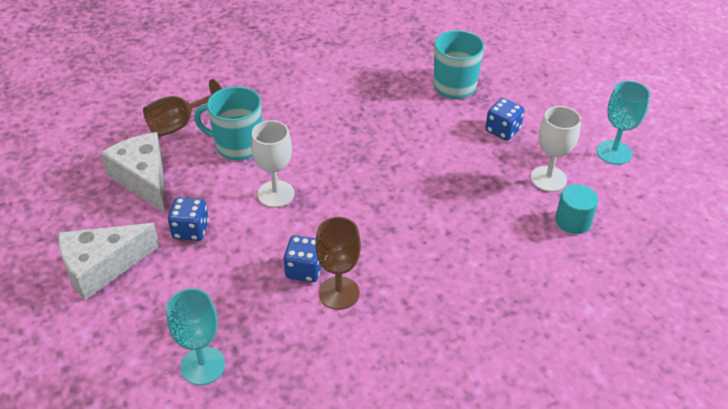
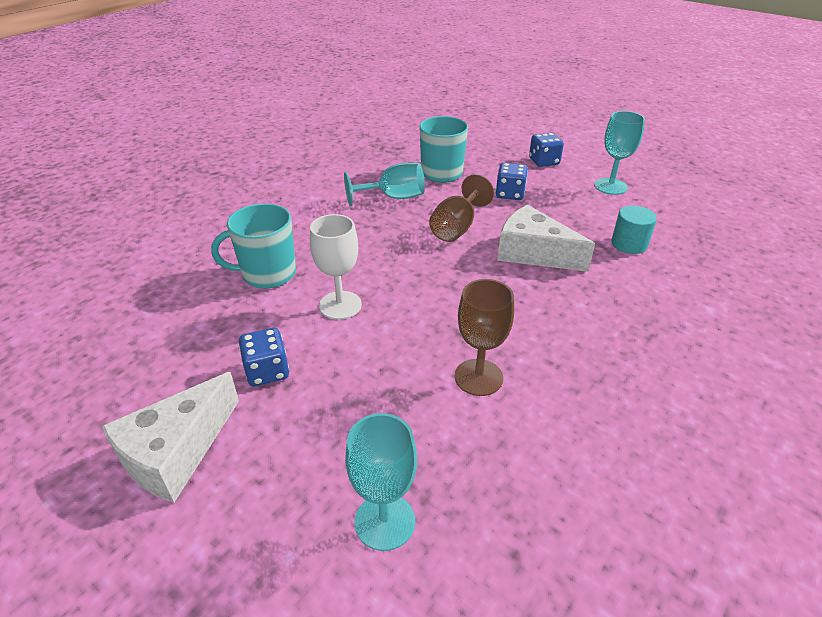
camera: 25 degrees left, 5 degrees down
(143, 179) = (175, 337): white cheese -> white cheese (533, 253)
(179, 125) = (187, 273): brown goblet -> brown goblet (456, 227)
(304, 270) = (425, 367): blue dice -> blue dice (544, 161)
(390, 101) = (393, 197): none -> turquoise goblet
(548, 179) = (579, 219): white goblet -> none

